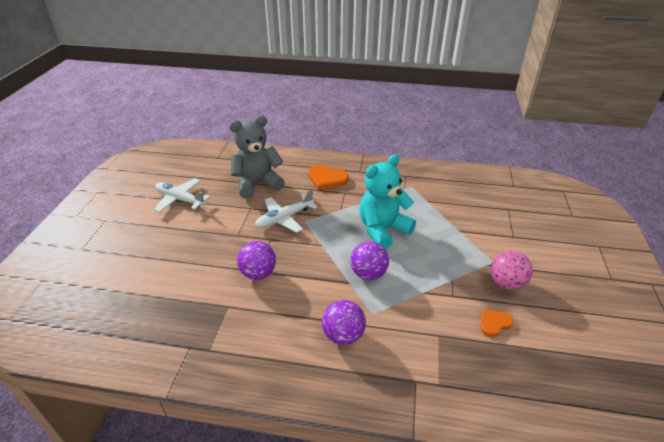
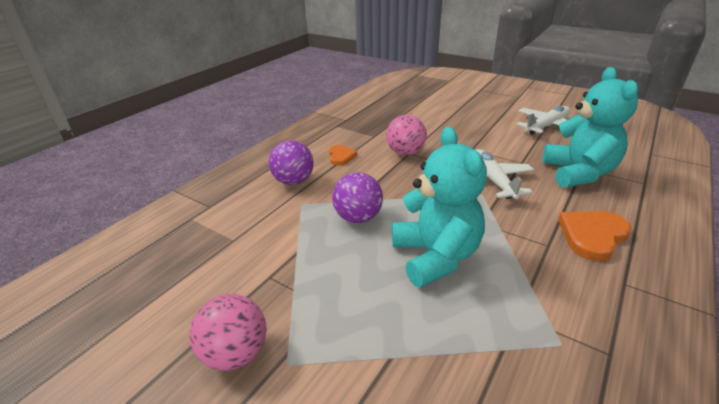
camera: 115 degrees right, 5 degrees down
(257, 184) = (578, 173): grey teddy bear -> turquoise teddy bear
(258, 273) = (405, 153): purple ball -> pink ball
(494, 323) = (197, 295): orange heart -> orange heart (341, 156)

